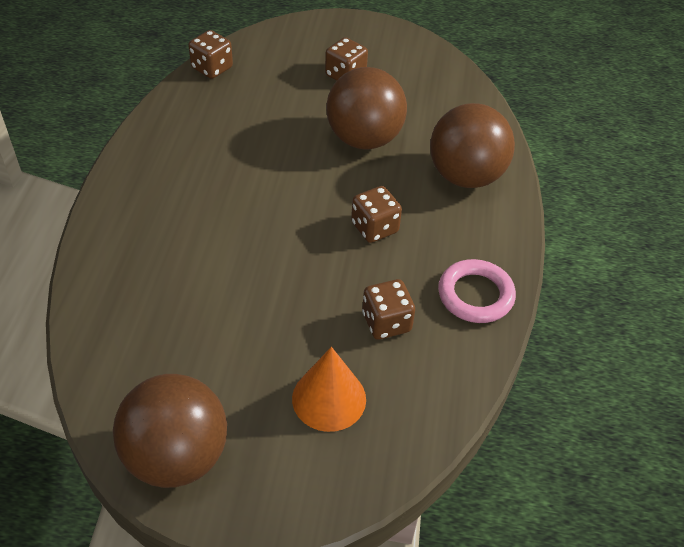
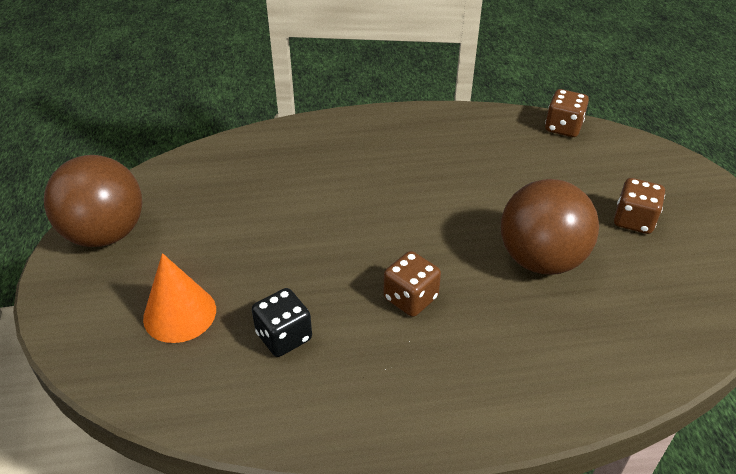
camera: 75 degrees right, 5 degrees down
(386, 322) = (284, 336): brown dice -> black dice
(465, 176) = (540, 364): brown ball -> none
(475, 295) = (350, 410): pink ring -> none

